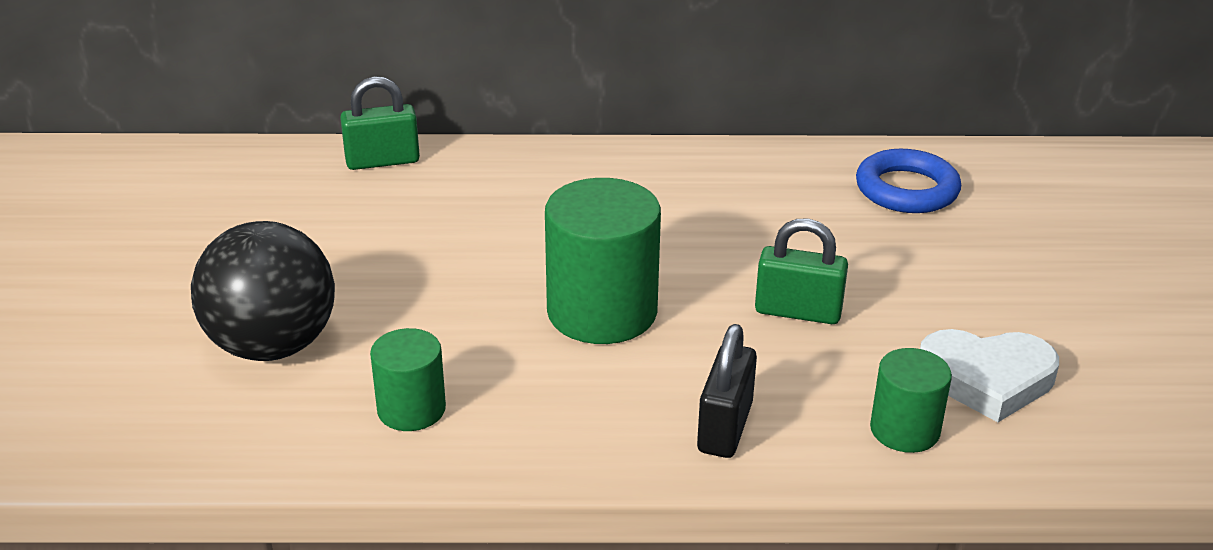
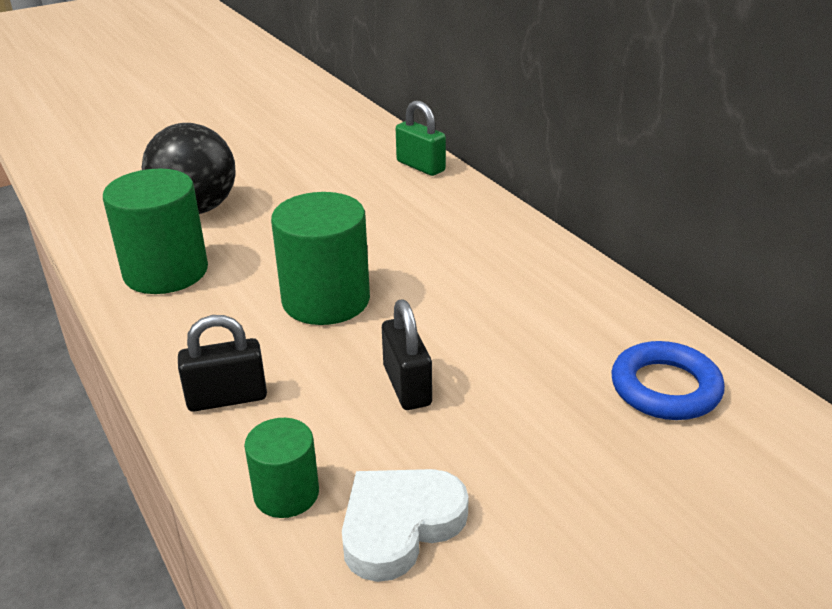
camera: 60 degrees right, 0 degrees up
(411, 409) = (166, 272): green cylinder -> green cylinder, size x1.78
(798, 311) = (407, 386): green padlock -> black padlock
(986, 379) = (399, 525): white heart -> white heart turned 75 degrees clockwise

